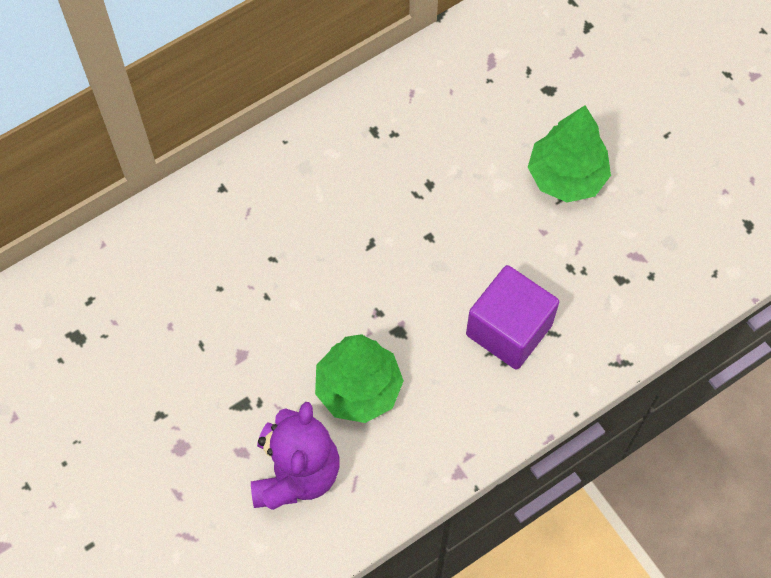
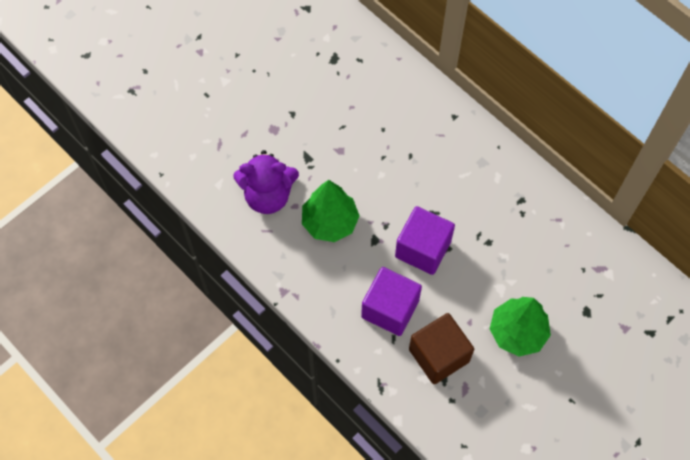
camera: 80 degrees right, 0 degrees up
(424, 270) = (423, 249): none -> purple cube
(586, 279) = (439, 355): none -> brown cube

